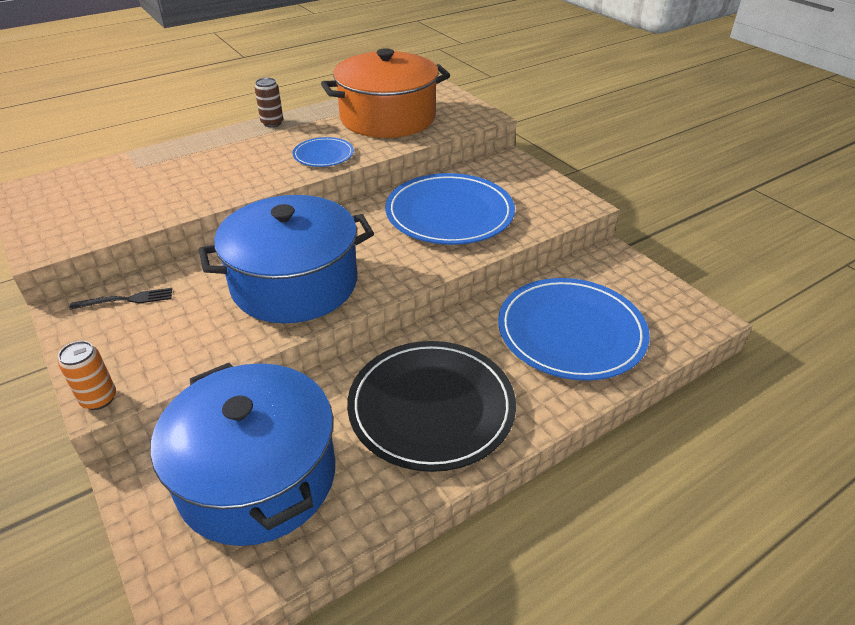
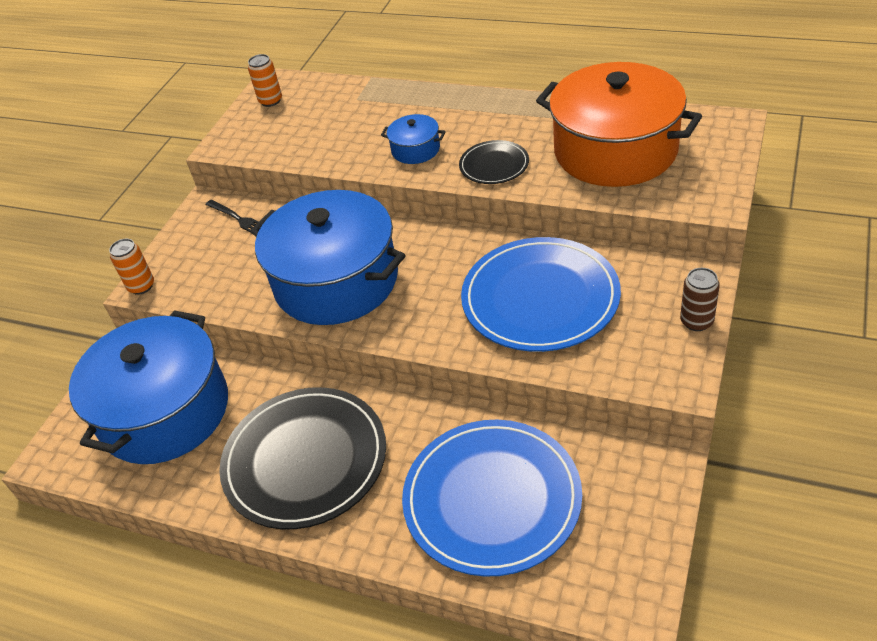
camera: 60 degrees right, 5 degrees up
(43, 201) = (270, 101): none -> orange can
(247, 172) = (415, 150): none -> blue pot
(272, 123) = (509, 101): brown can -> brown can (696, 321)
(323, 155) = (494, 165): blue plate -> black plate

